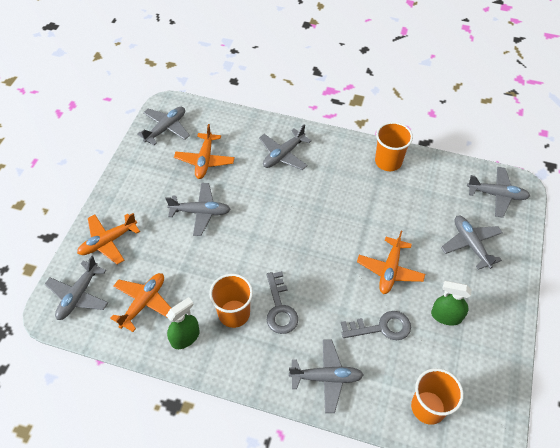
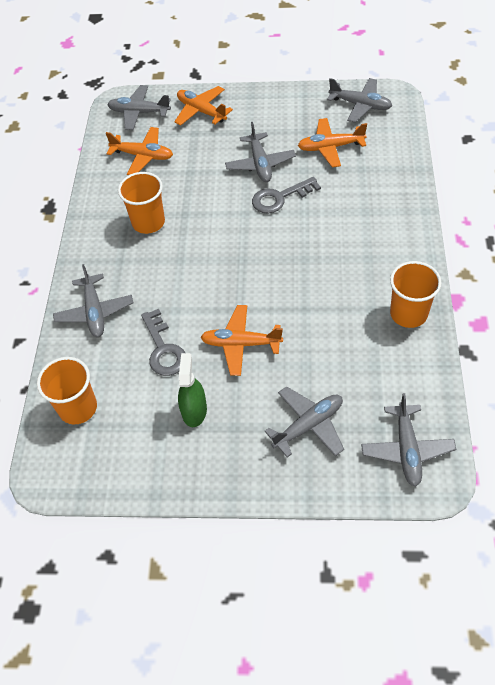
camera: 80 degrees right, 0 degrees up
(185, 337) = (114, 195): green spray bottle -> none
(280, 308) = (164, 256): grey key -> grey key (280, 198)
(283, 155) = (370, 210): grey plane -> none

